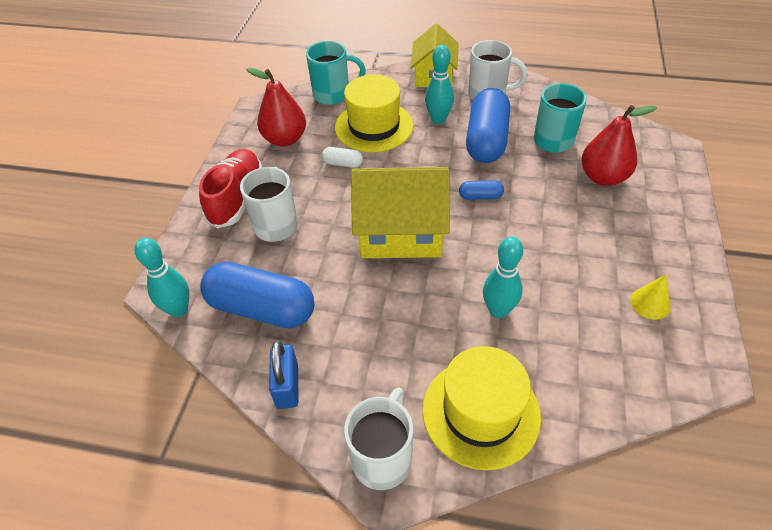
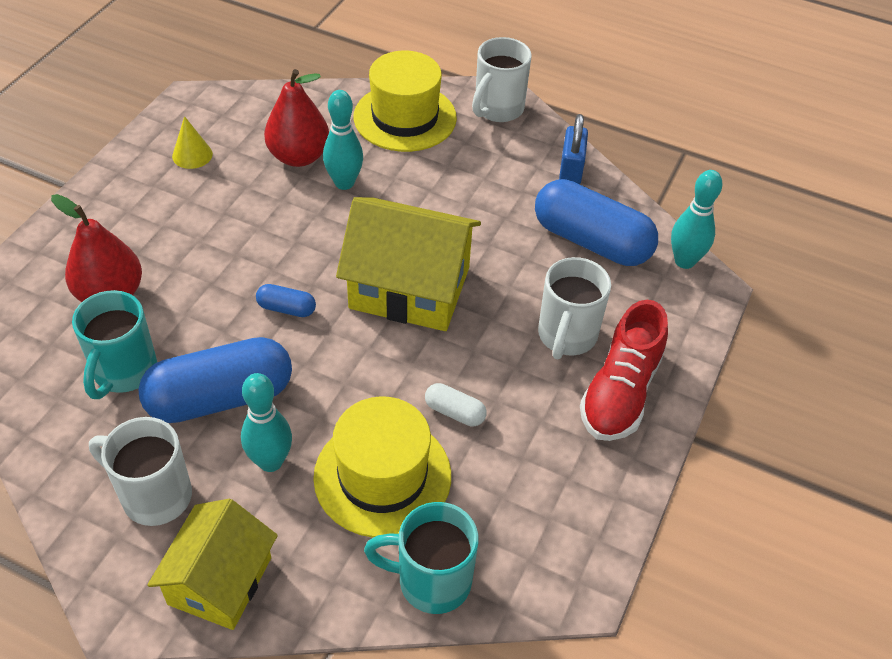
camera: 170 degrees left, 0 degrees up
(285, 139) = (538, 489): red pear -> red pear (299, 156)
(486, 140) = (220, 397): blue capsule -> blue capsule turned 45 degrees clockwise

